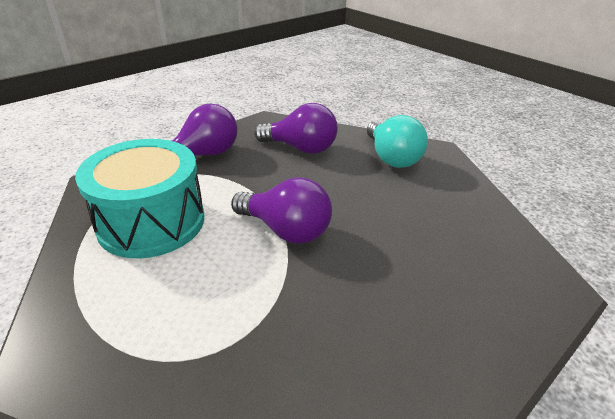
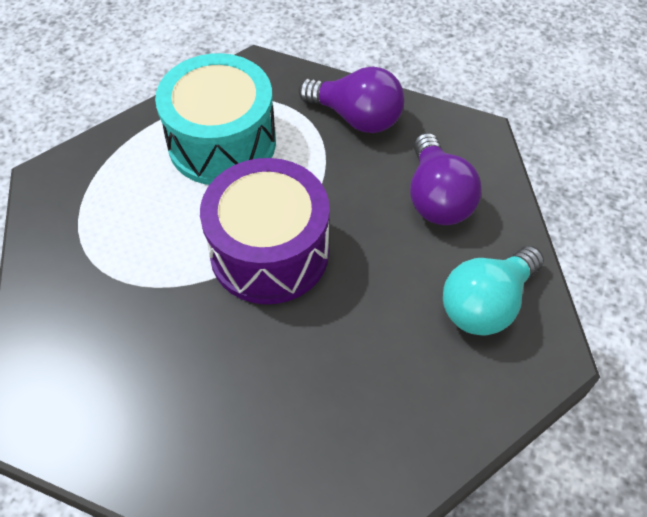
camera: 65 degrees right, 20 degrees up
(286, 230) = (269, 252): purple light bulb -> purple drum

